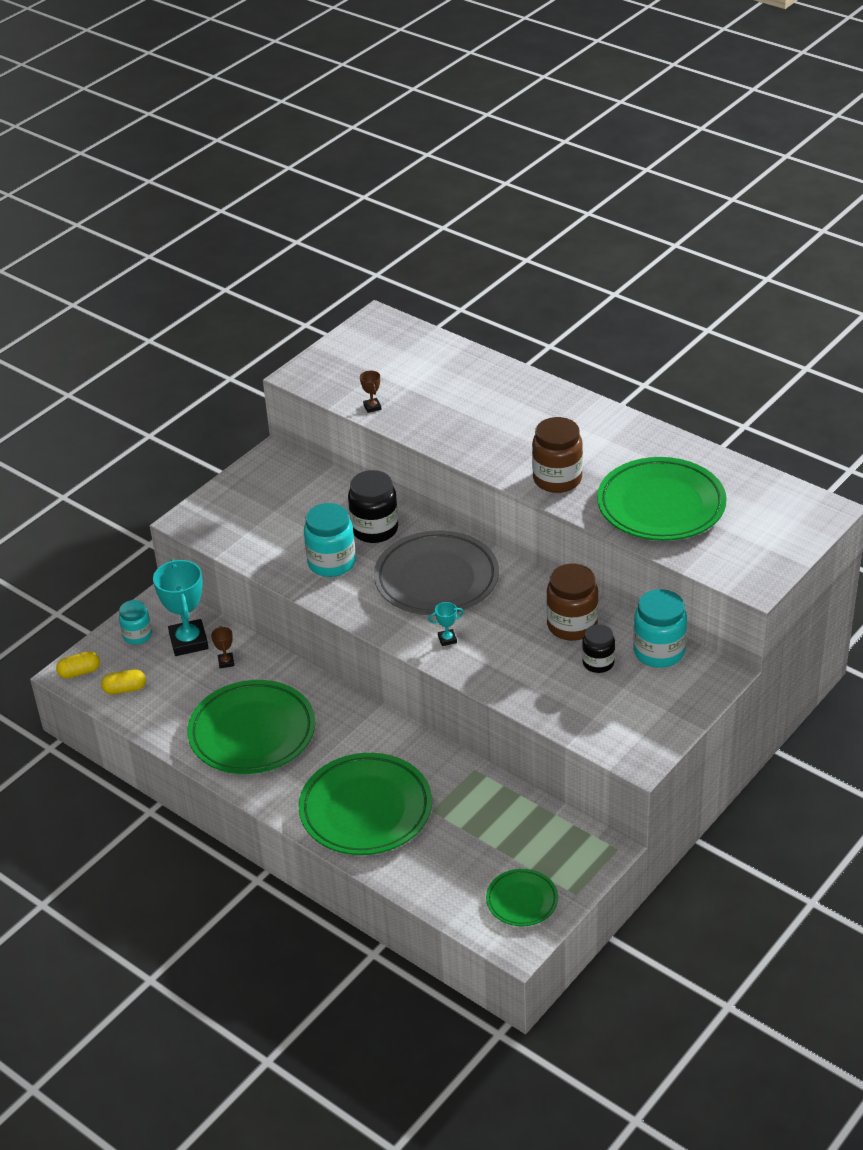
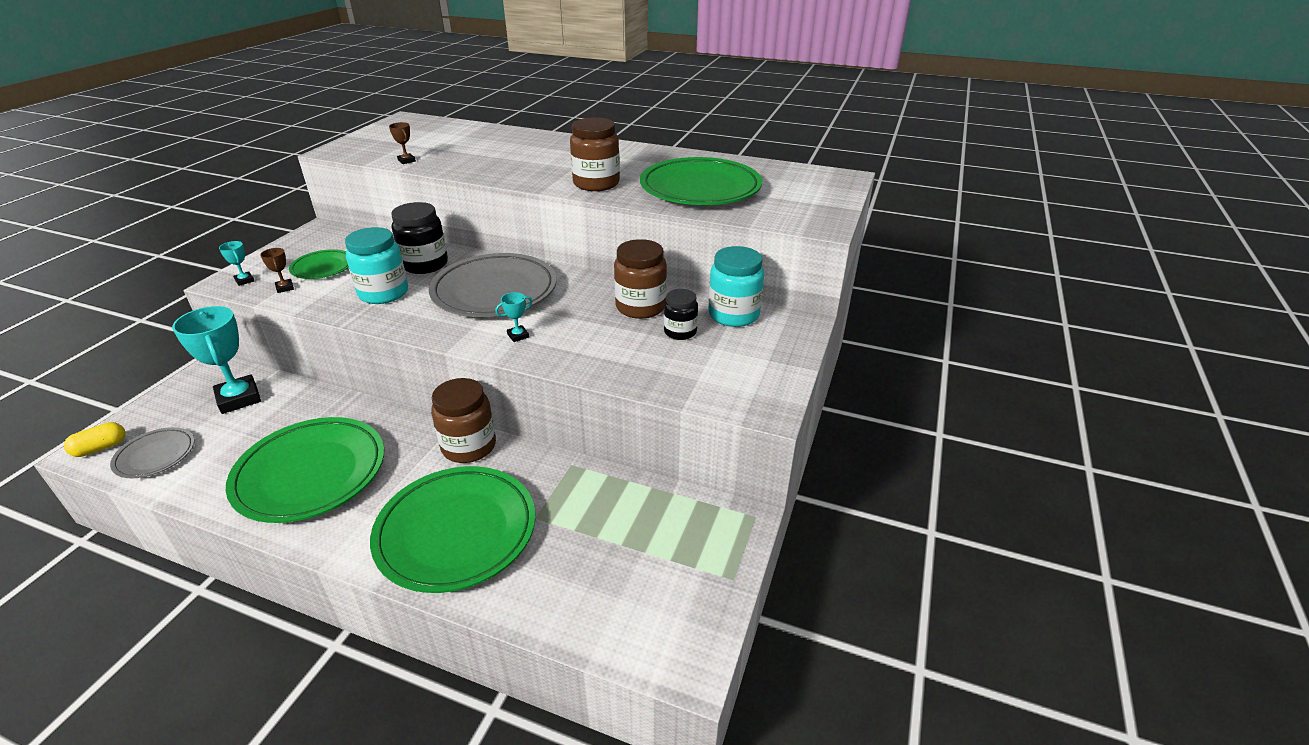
camera: 20 degrees left, 5 degrees down
(125, 689) = (155, 456): yellow capsule -> grey plate
(137, 635) = (179, 402): turquoise jar -> none
(203, 522) = (244, 280): none -> turquoise trophy
(226, 662) = (281, 410): brown trophy -> brown trophy (285, 288)
(388, 733) = (469, 446): none -> brown jar
(522, 900) = (673, 603): green plate -> green plate (323, 268)

